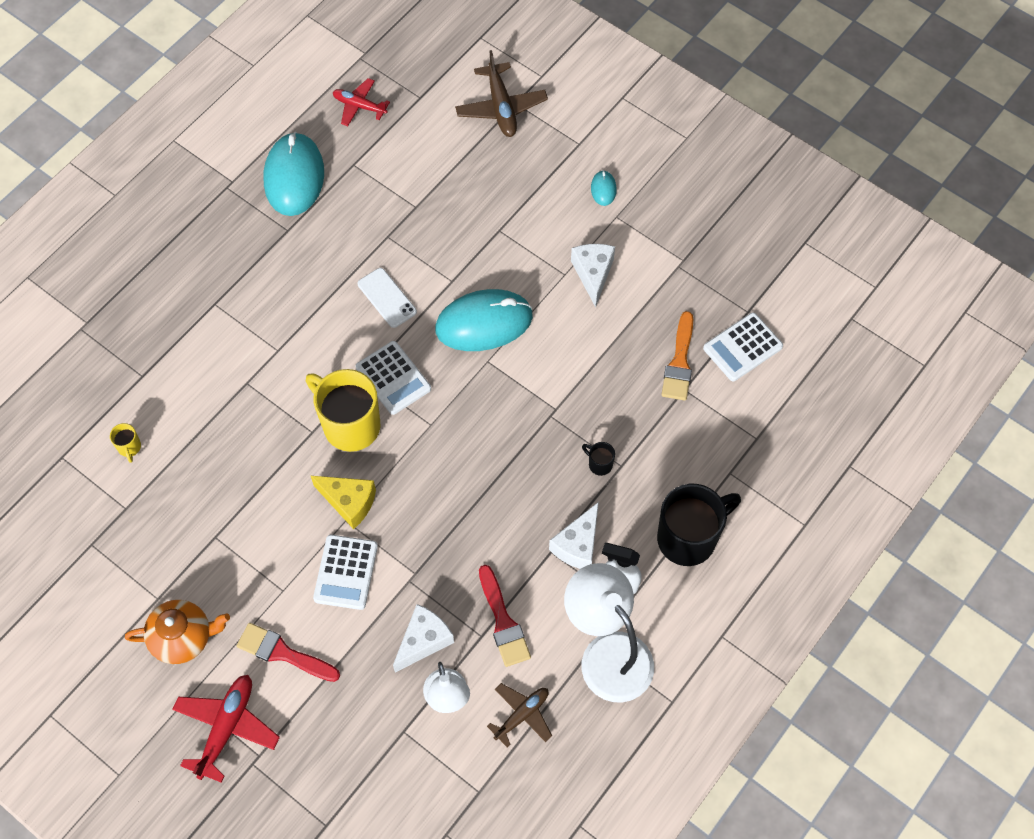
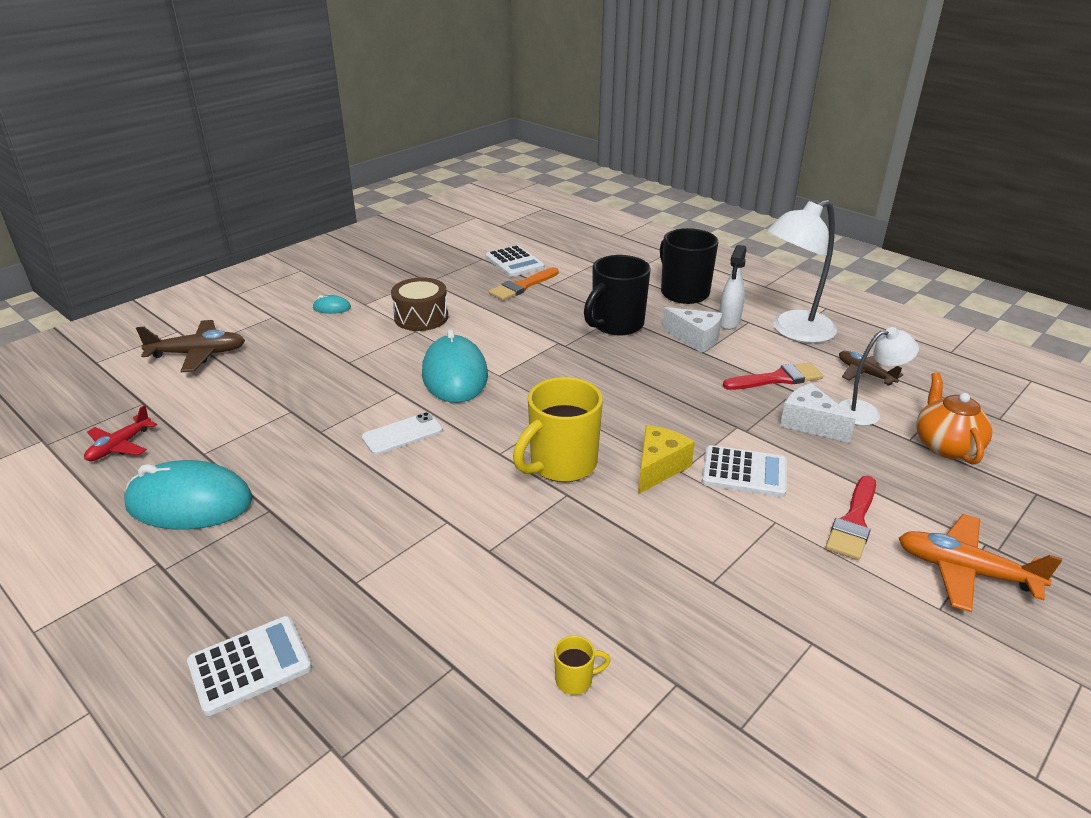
camera: 85 degrees left, 30 degrees down
(183, 638) = (861, 614): orange teapot -> orange teapot (946, 446)
(226, 728) = (965, 571): red plane -> orange plane
(393, 378) = (506, 433): white calculator -> white calculator (250, 665)
(593, 274) = (421, 317): white cheese -> brown drum
(599, 464) = (616, 325): black mug -> black mug, size x2.41
(679, 362) = (522, 286): orange brush -> orange brush turned 120 degrees clockwise

